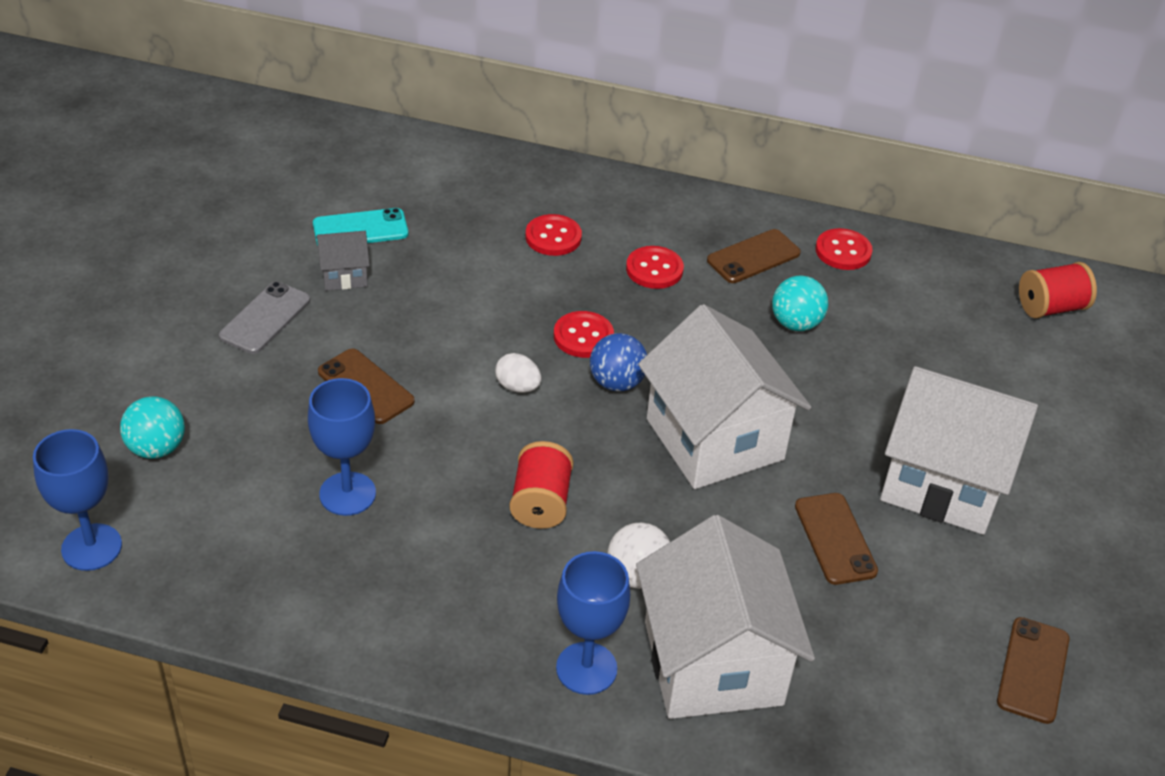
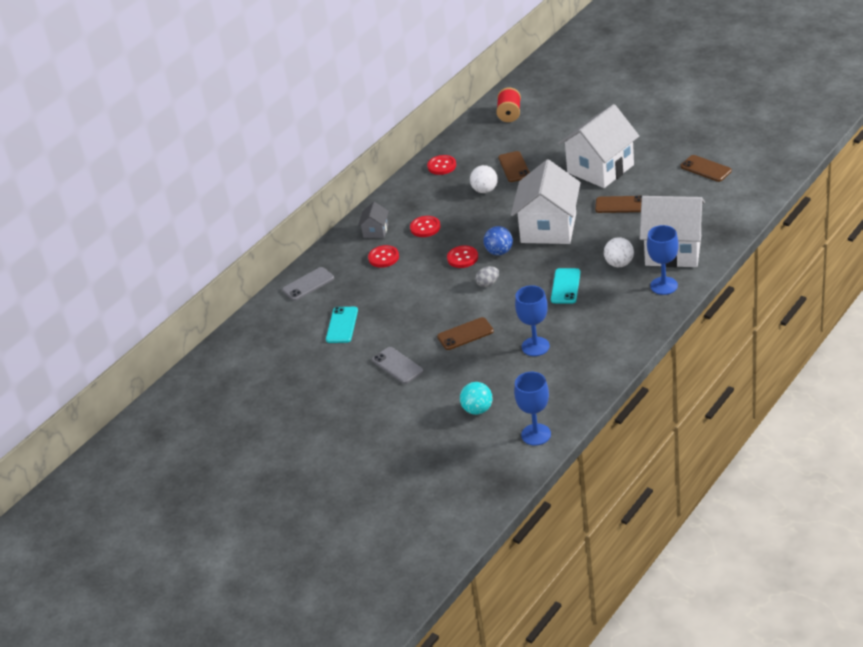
camera: 60 degrees left, 5 degrees down
(344, 275) = (377, 334): grey house -> grey house (375, 231)
(457, 168) = (308, 284): none -> grey phone
(517, 387) = (488, 284): white egg -> grey egg
(540, 502) = (565, 286): red spool -> turquoise phone
(714, 439) = (548, 228): white house -> white house turned 75 degrees counterclockwise
(753, 257) = (432, 194): brown phone -> brown phone (514, 167)
(795, 323) = (485, 190): turquoise ball -> white ball

